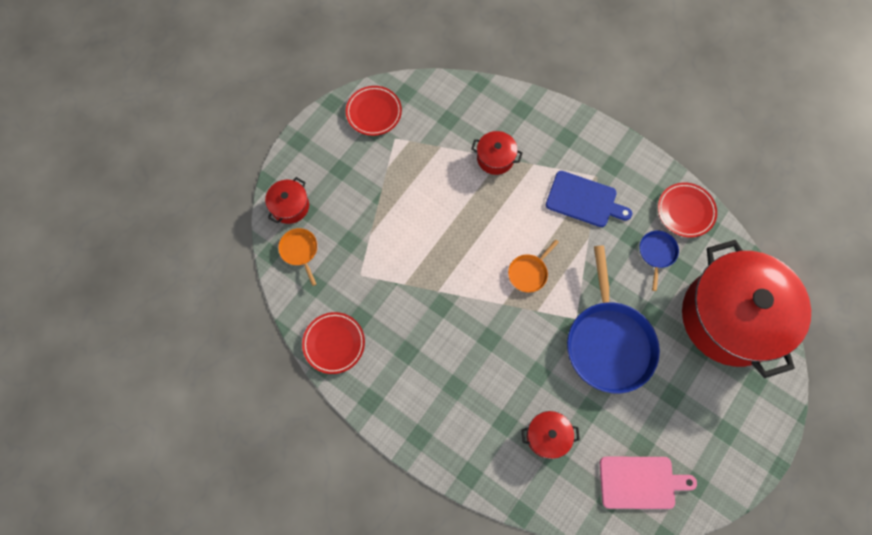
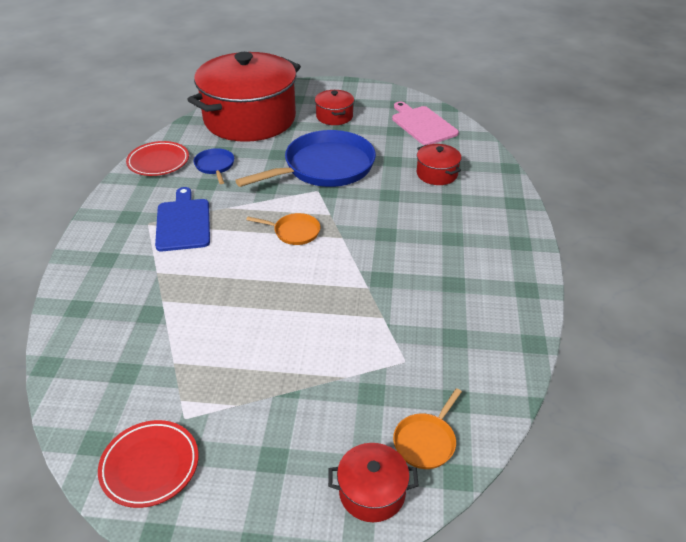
camera: 120 degrees left, 30 degrees down
(334, 343) = (502, 345): red plate -> none
(495, 158) = (165, 305): red pot -> red pot (334, 116)
(657, 253) = (215, 166): blue pan -> blue pan turned 90 degrees clockwise

